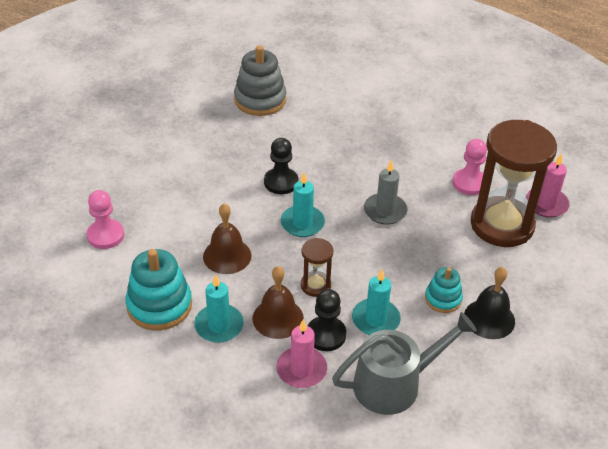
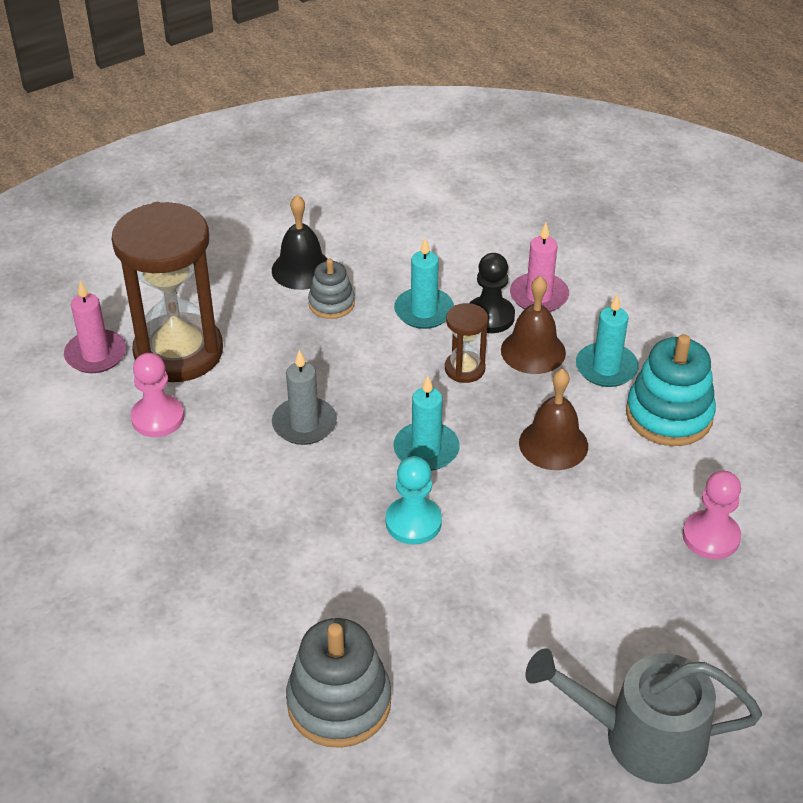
camera: 150 degrees left, 0 degrees up
(281, 182) = (413, 522): black pawn -> turquoise pawn
(394, 384) = (452, 253): grey watering can -> grey watering can (642, 737)
(443, 299) = (331, 303): turquoise stacking toy -> grey stacking toy

